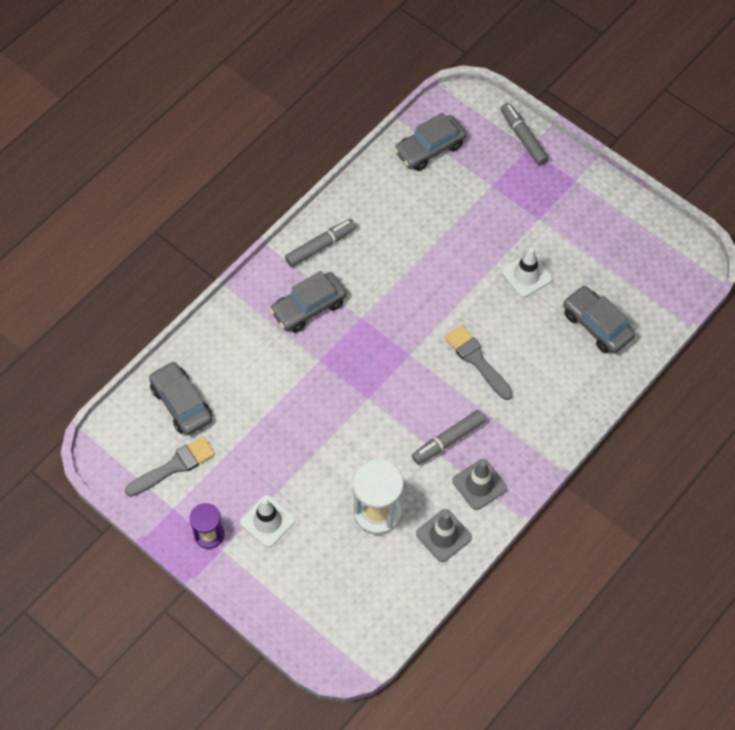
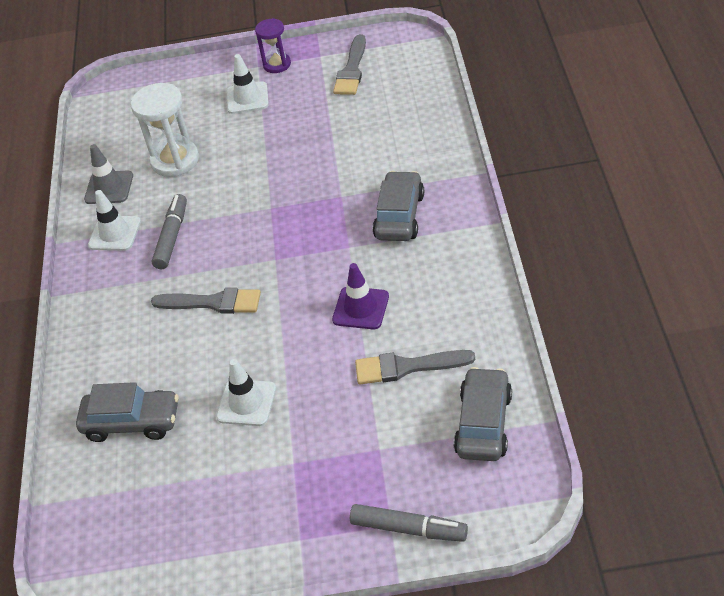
camera: 140 degrees right, 15 degrees down
(181, 403) = (400, 96): grey car -> none
(320, 246) = (456, 260): grey marker -> none
(405, 270) = (360, 308): none -> purple traffic cone
(426, 212) = (407, 367): none -> grey brush
(479, 484) = (114, 233): grey traffic cone -> white traffic cone

